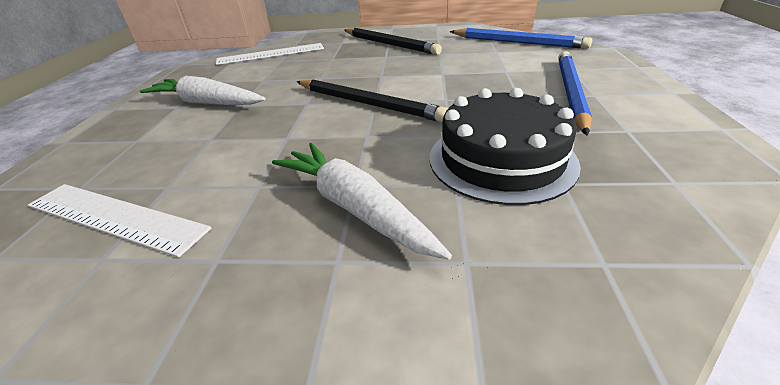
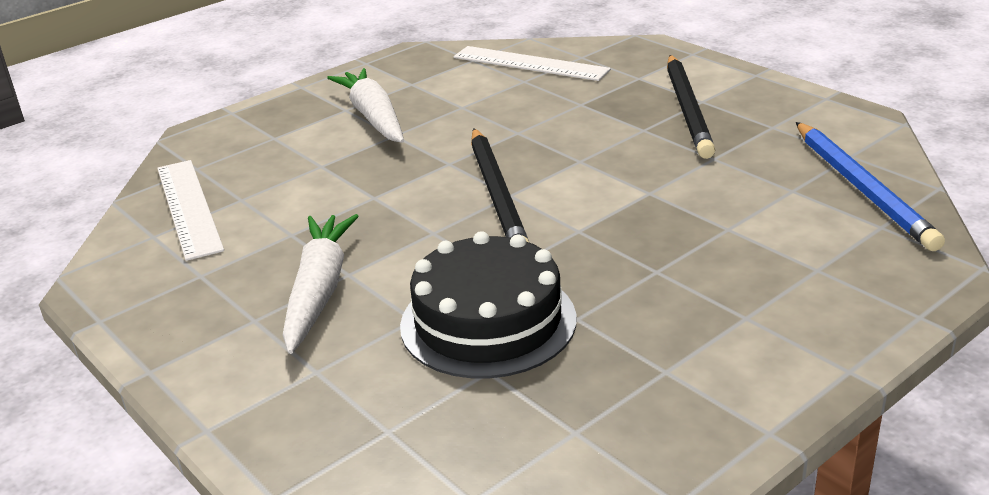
camera: 45 degrees right, 5 degrees down
(571, 93) = (725, 299): blue pencil -> none

